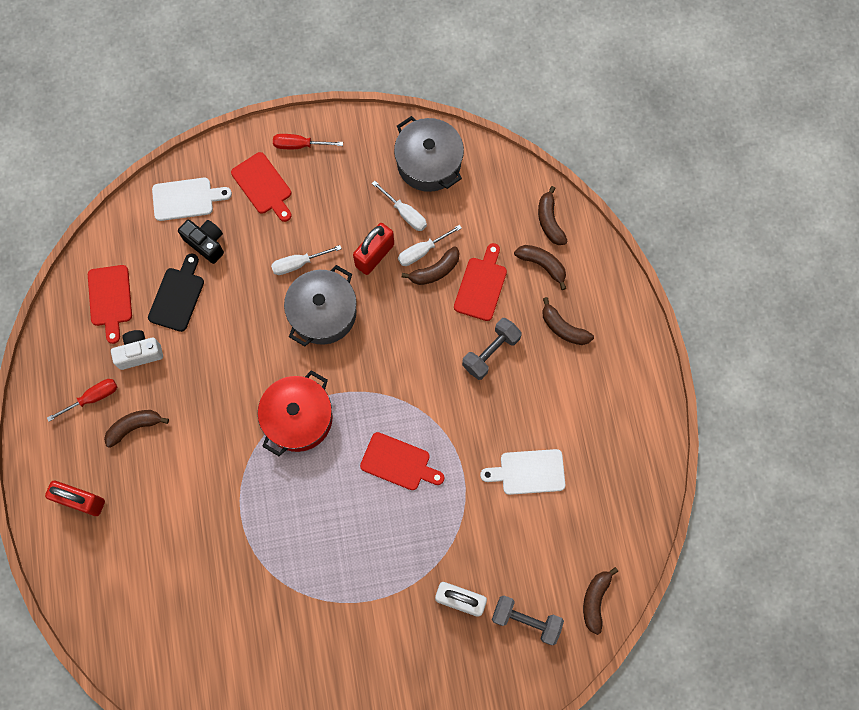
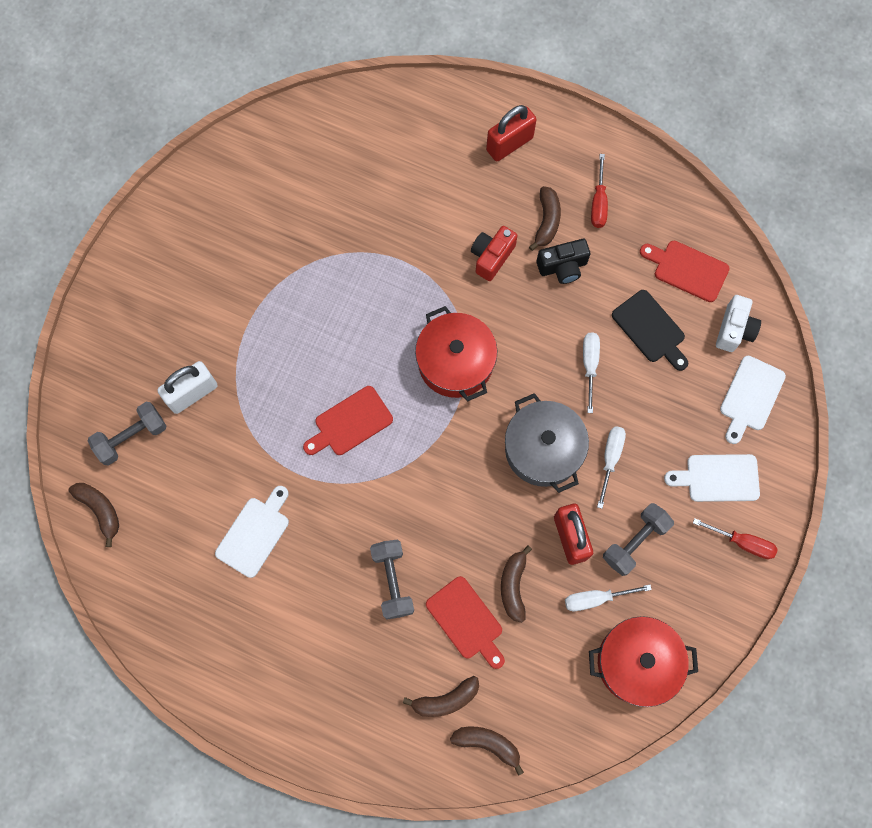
camera: 125 degrees right, 0 degrees up
(139, 353) = (615, 264): white camera -> white camera (734, 330)
(193, 449) = (491, 257): none -> red camera
(206, 243) = (689, 387): black camera -> black camera (562, 267)
(263, 186) = (718, 478): red cutting board -> white cutting board
(299, 145) = (742, 542): red screwdriver -> red screwdriver turned 75 degrees clockwise
(347, 212) = (635, 542): none -> grey dumbbell
(422, 251) = (543, 587): white screwdriver -> white screwdriver (589, 365)
(429, 163) = (637, 662): grey pot -> red pot
(563, 328) = (366, 672): brown banana -> none

